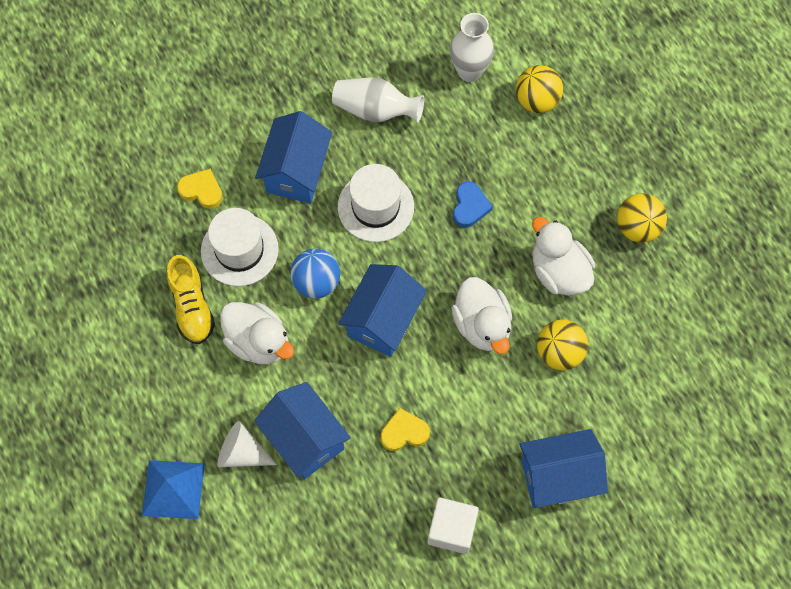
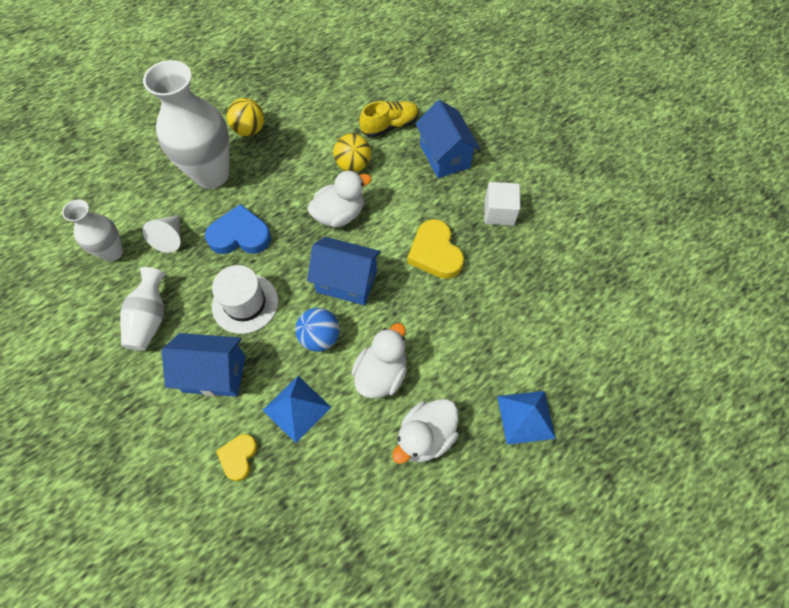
camera: 100 degrees left, 5 degrees down
(192, 306) = (358, 439): yellow shoe -> yellow shoe (390, 126)
(239, 250) = (297, 408): white hat -> blue pyramid
(242, 453) = (480, 367): white cone -> white cone (170, 238)
(305, 439) = (457, 321): blue house -> none
(404, 432) = (435, 253): yellow heart -> yellow heart, size x1.65
(470, 206) = (240, 235): blue heart -> blue heart, size x1.65
(536, 100) = (142, 202): yellow ball -> none
(558, 272) = (290, 172): white duck -> white duck (425, 437)
(568, 178) = (211, 174): none -> white vase

